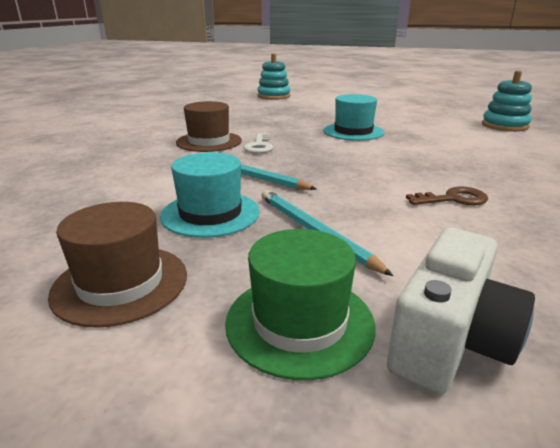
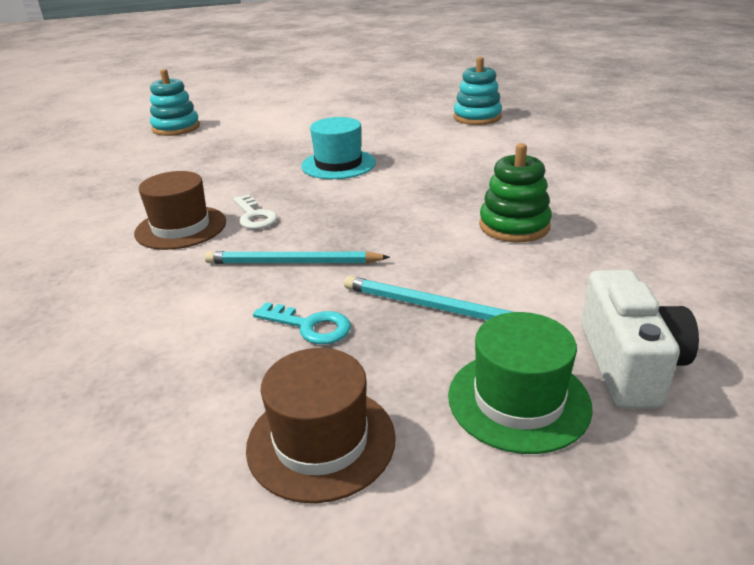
camera: 30 degrees left, 5 degrees up
(210, 213) = (310, 326): turquoise hat -> turquoise key
(453, 199) = (514, 226): brown key -> green stacking toy

